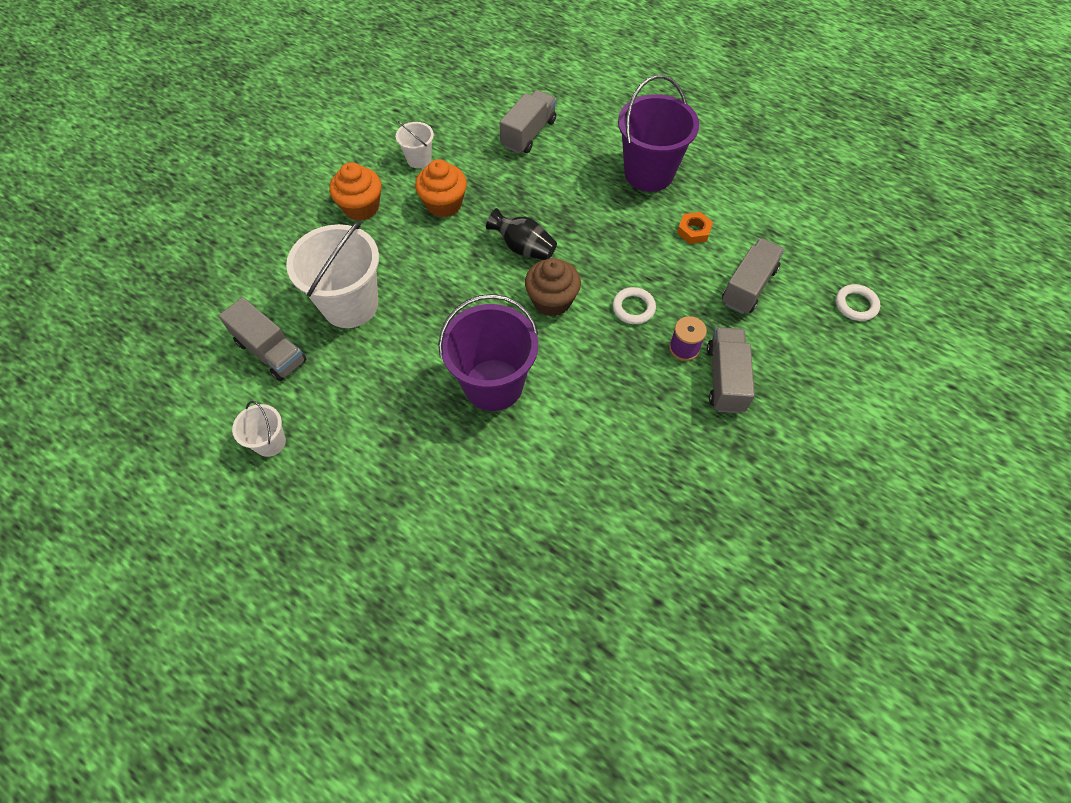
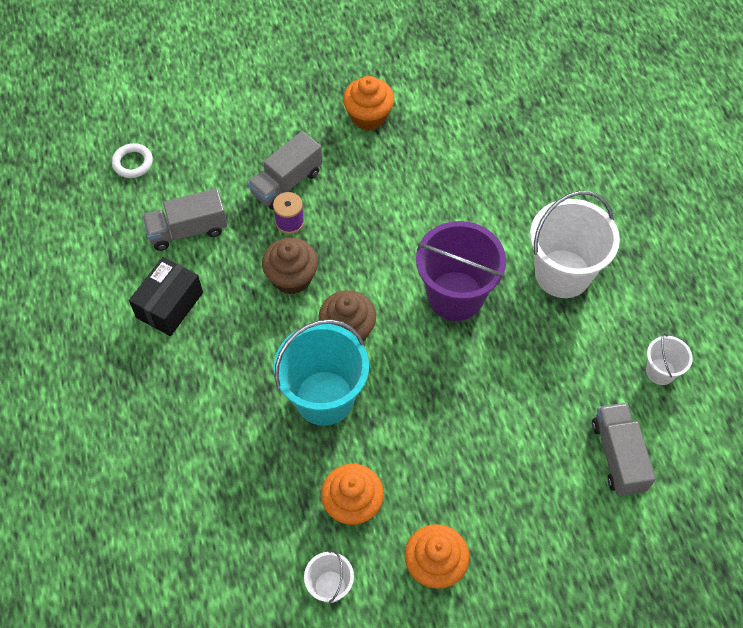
camera: 140 degrees left, 0 degrees up
(350, 305) = (520, 453): white bucket -> white bucket (562, 273)
(523, 248) = (324, 398): black vase -> turquoise bucket
(529, 134) = (192, 531): grey truck -> none
(633, 308) = (292, 277): white ring -> brown cupcake
(649, 173) = (136, 391): purple bucket -> none
(694, 231) = (170, 305): orange nut -> black box
(732, 501) = (368, 116): none -> orange cupcake

